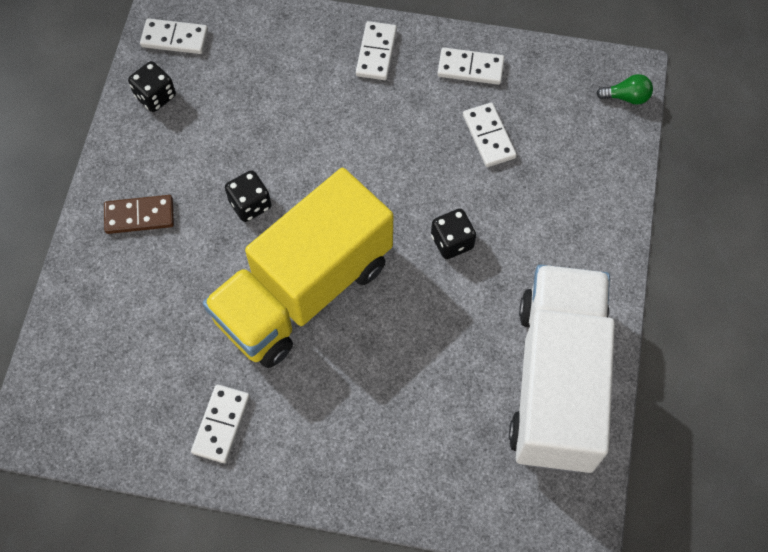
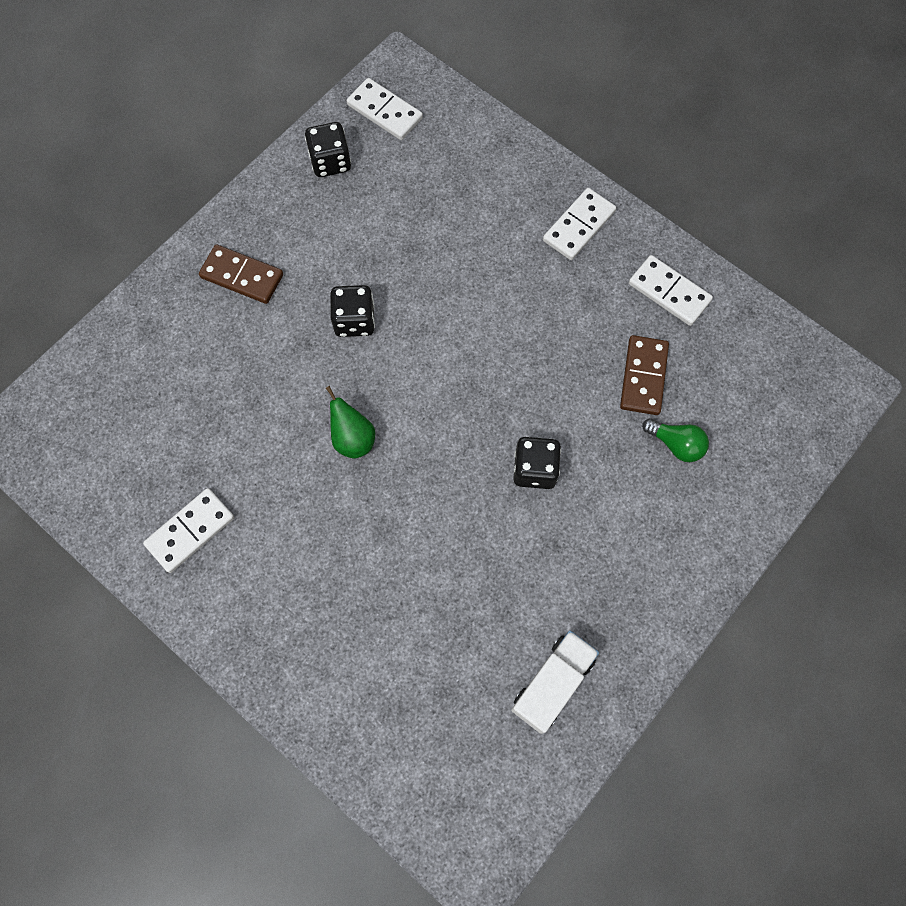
camera: 30 degrees right, 5 degrees up
(304, 290) = (353, 439): yellow truck -> green pear
(488, 136) = (643, 376): white domino -> brown domino
(556, 382) = (552, 683): white truck -> white truck, size x0.41
(626, 97) = (824, 411): green light bulb -> green light bulb (676, 444)

